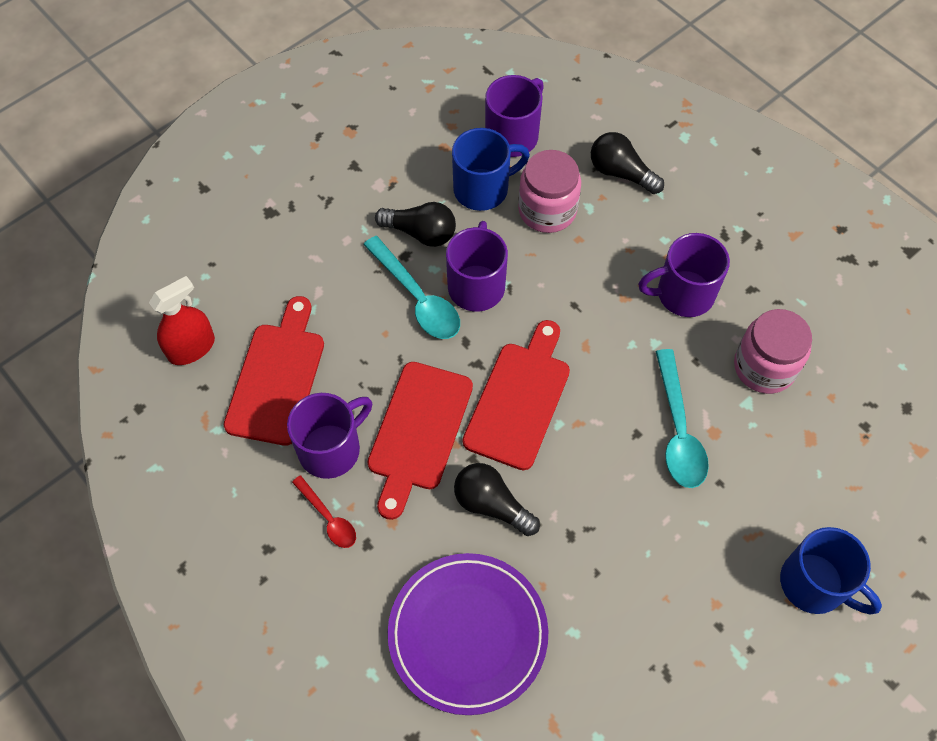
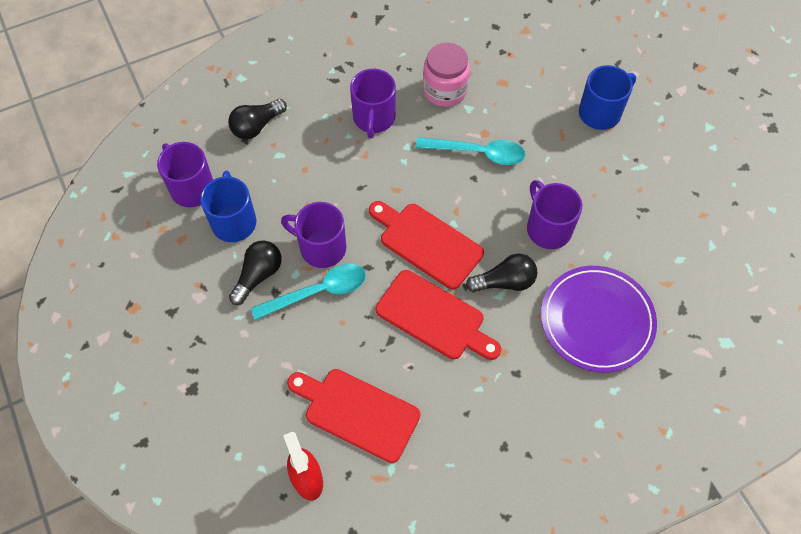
camera: 75 degrees left, 0 degrees up
(328, 518) = (489, 397): red spoon -> none
(331, 449) = (432, 383): purple mug -> purple mug (548, 228)
(491, 504) = (505, 282): black light bulb -> black light bulb turned 150 degrees counterclockwise
(547, 210) = (271, 183): pink jar -> none

